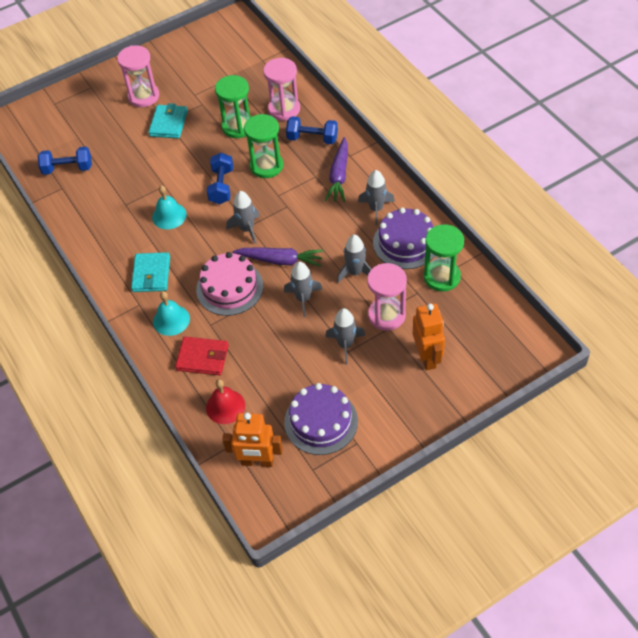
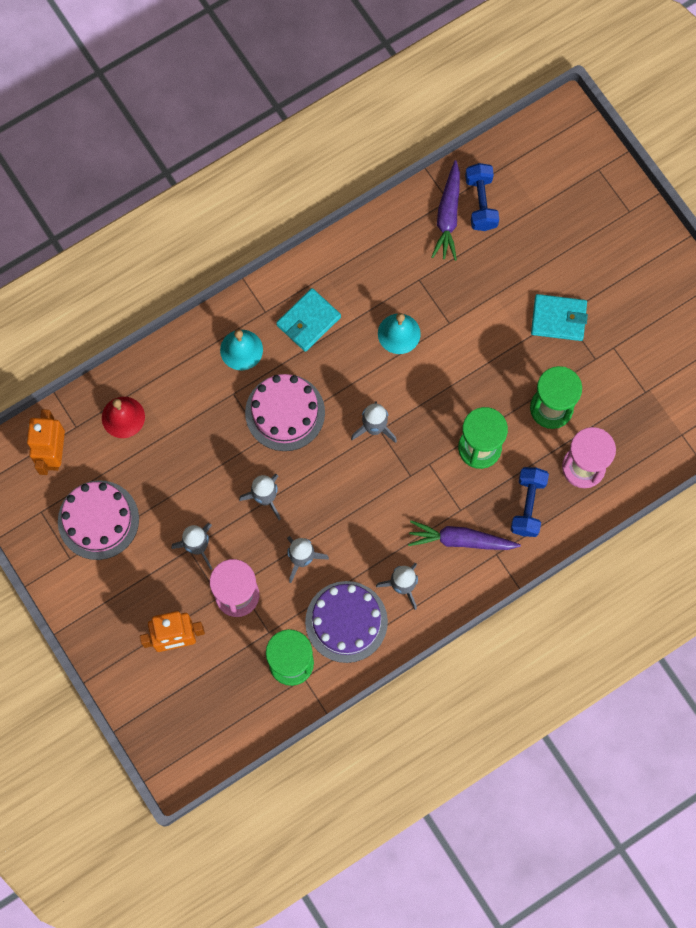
camera: 85 degrees right, 20 degrees up
(143, 96) = (610, 282): pink hourglass -> none
(151, 274) = (308, 321): turquoise wallet -> turquoise wallet turned 45 degrees counterclockwise
(202, 358) = (188, 388): red wallet -> none
(221, 186) = (446, 393): blue dumbbell -> none
(280, 260) = (324, 470): purple carrot -> purple carrot (448, 216)
(321, 421) = (98, 520): purple cake -> pink cake

